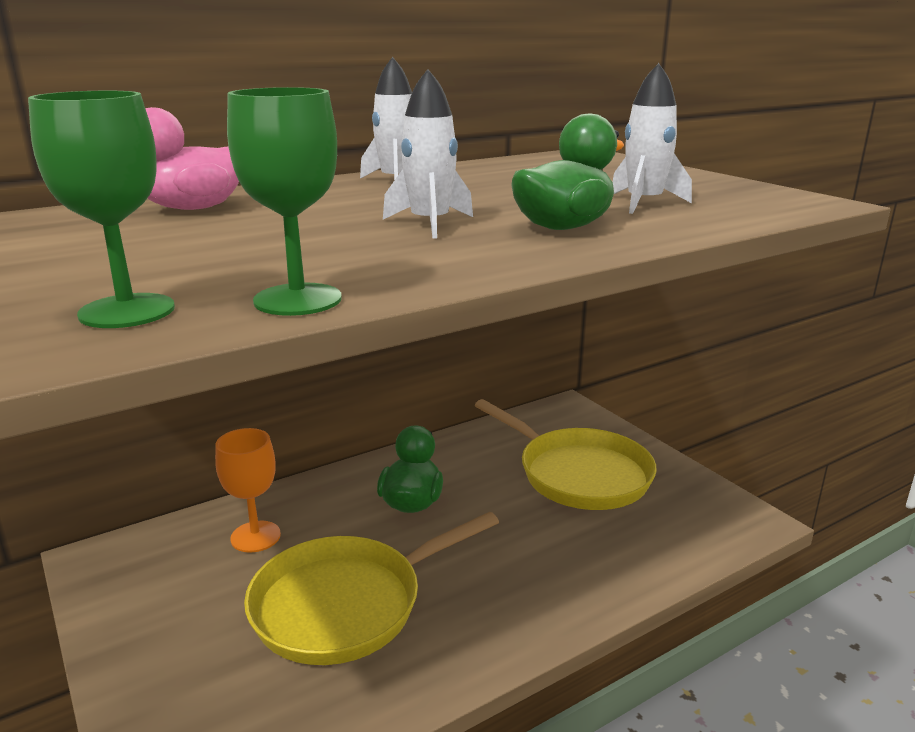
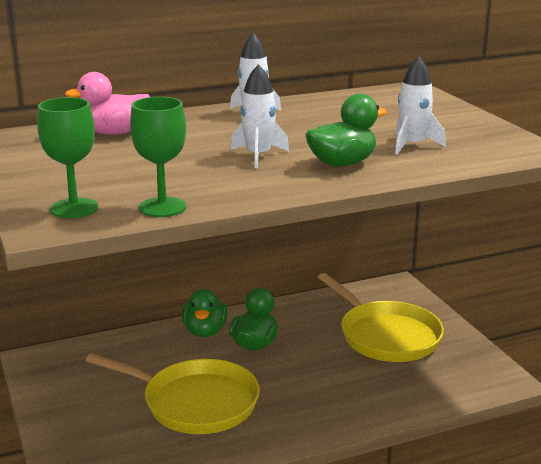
camera: 10 degrees right, 0 degrees up
(255, 536) = (141, 356): orange goblet -> none
(340, 491) = (205, 331): none -> green duck
(346, 604) = (194, 403): yellow pan -> yellow pan turned 135 degrees counterclockwise

